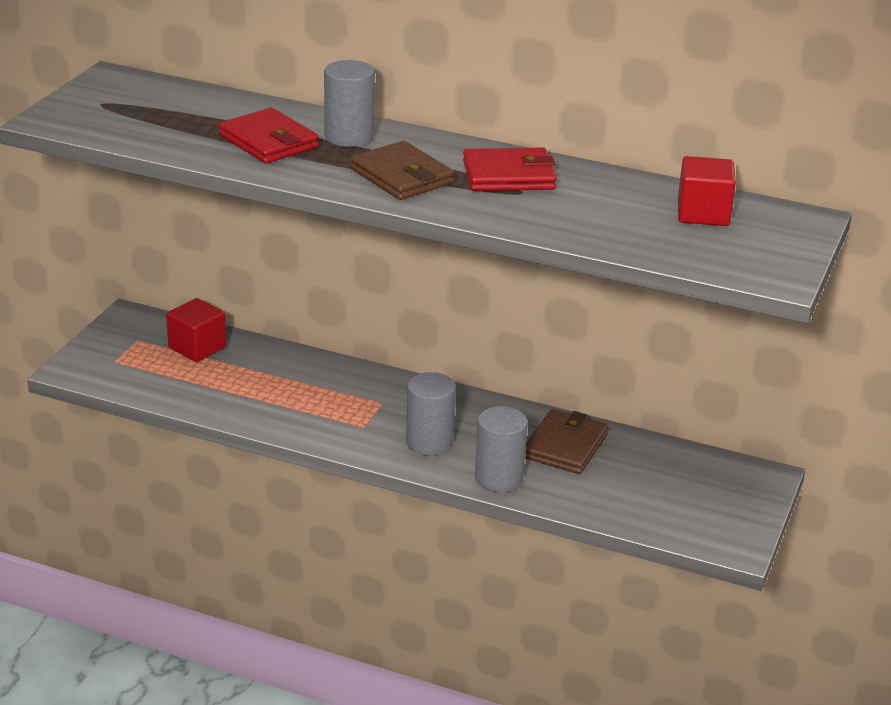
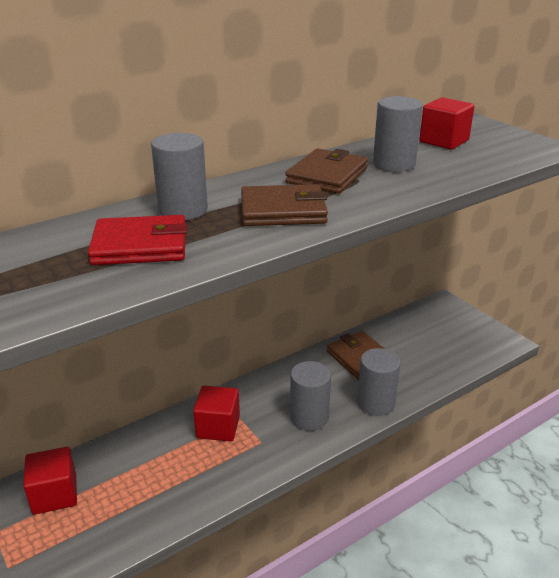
camera: 55 degrees left, 0 degrees up
(357, 395) = (218, 427): none -> red cube
(509, 176) = (327, 176): red wallet -> brown wallet
(588, 200) = (394, 164): none -> grey cylinder

